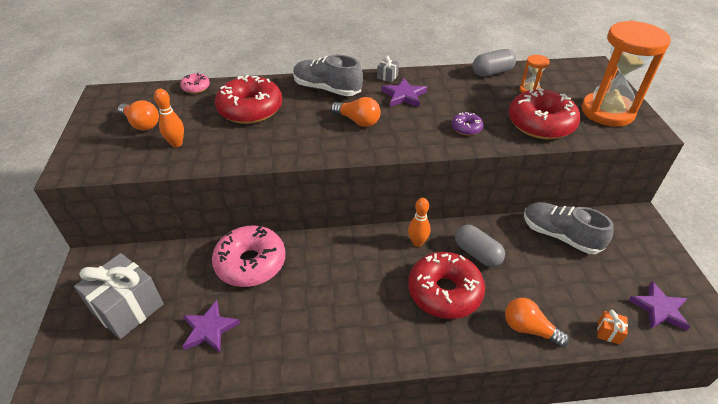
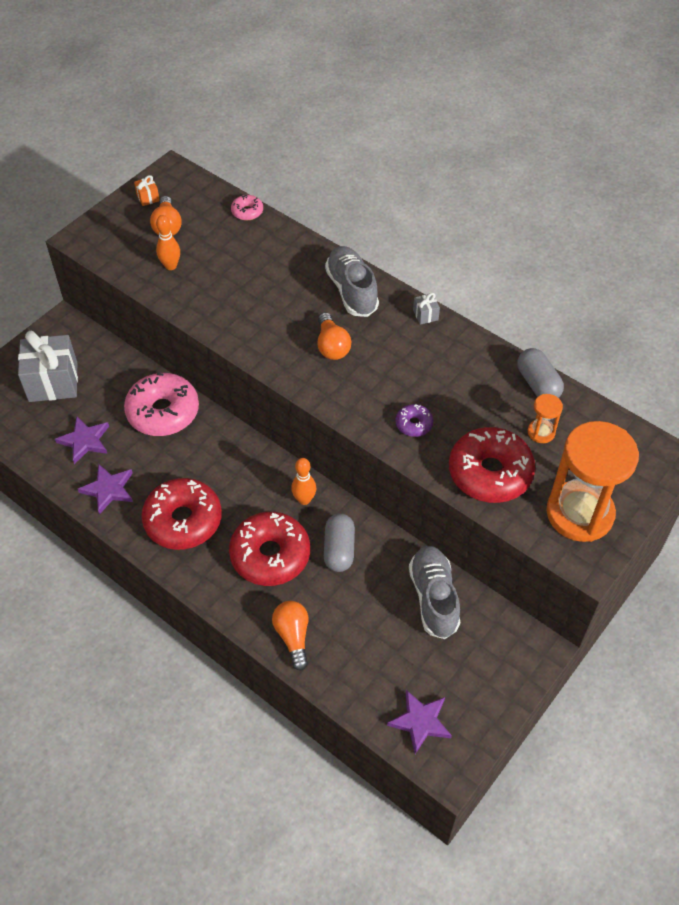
camera: 45 degrees right, 10 degrees up
(250, 109) = (262, 268): red donut -> red donut (183, 520)
(404, 95) = (409, 348): purple star -> purple star (108, 489)
(492, 72) = (538, 384): grey capsule -> grey capsule turned 45 degrees clockwise
(608, 332) = (349, 695): orange gift -> orange gift (148, 198)

